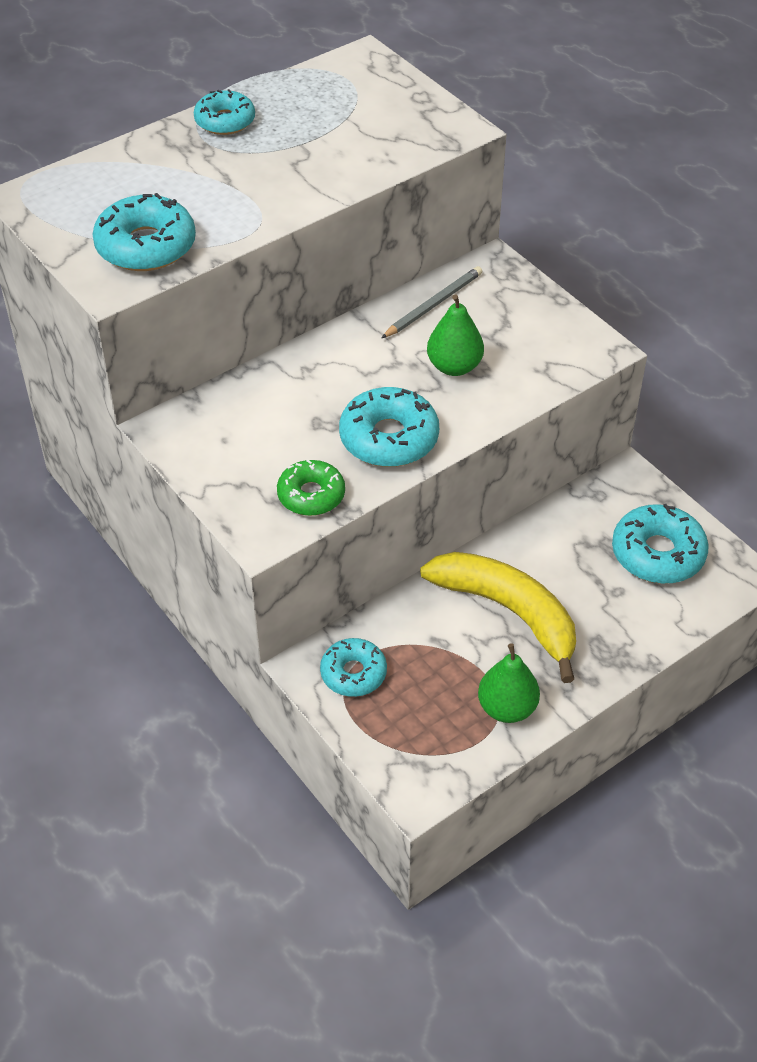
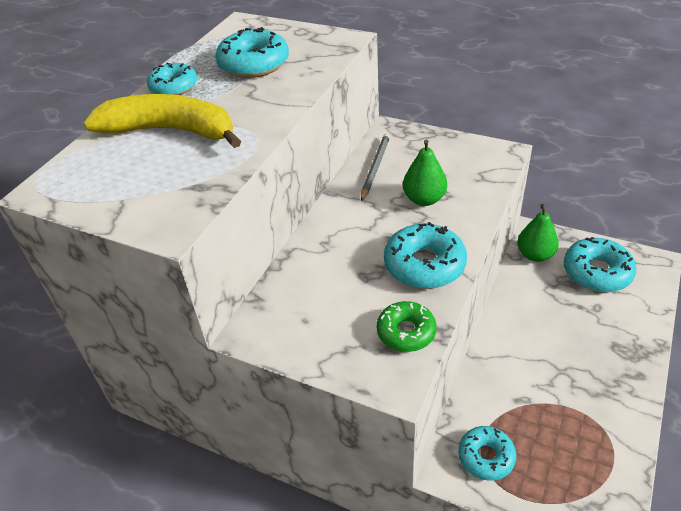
camera: 25 degrees left, 5 degrees down
(146, 246) = (178, 187): turquoise donut -> turquoise donut (254, 64)
(507, 708) = (608, 426): green pear -> green pear (535, 255)
(509, 612) = (547, 355): yellow banana -> yellow banana (171, 131)

